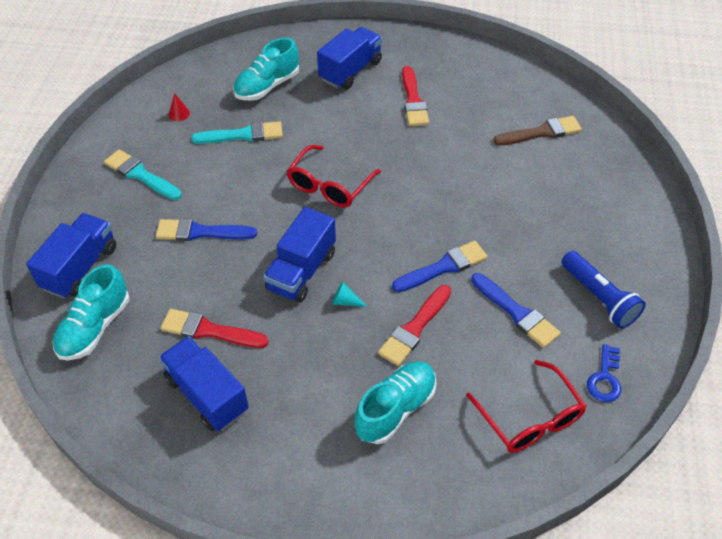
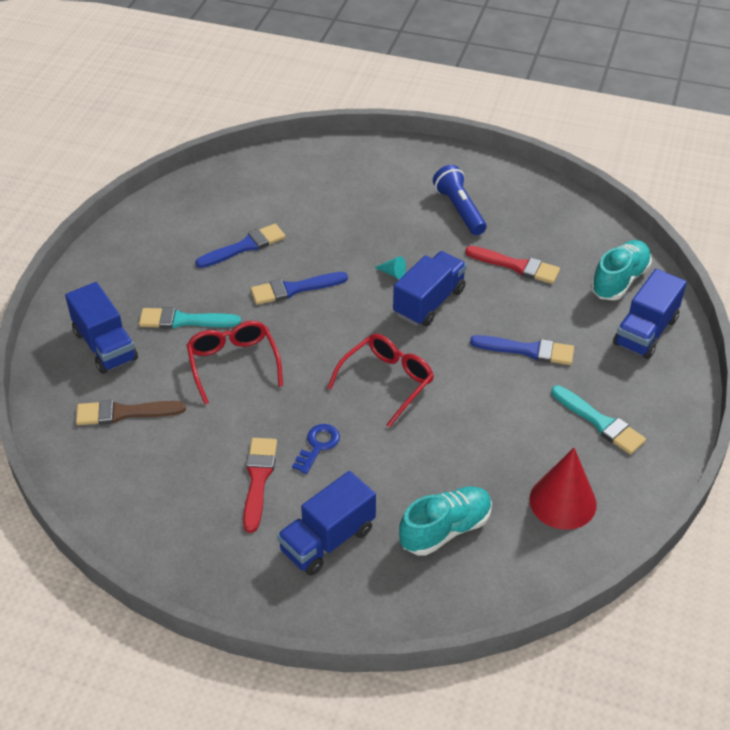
camera: 170 degrees left, 5 degrees down
(179, 114) = (562, 501): red cone -> red cone, size x2.44
(207, 395) = (517, 224): blue truck -> blue truck (105, 346)
(243, 135) = (480, 459): turquoise brush -> turquoise brush (184, 320)
(395, 409) = (369, 198): turquoise shoe -> none
(414, 328) = (337, 246): red brush -> none
(516, 313) = (245, 246): blue brush -> blue brush turned 90 degrees clockwise
(530, 418) = (269, 182): red glasses -> red glasses (233, 363)
(599, 298) = (167, 248): blue flashlight -> blue flashlight (459, 209)
(605, 378) = (198, 197): blue key -> blue key (318, 446)

